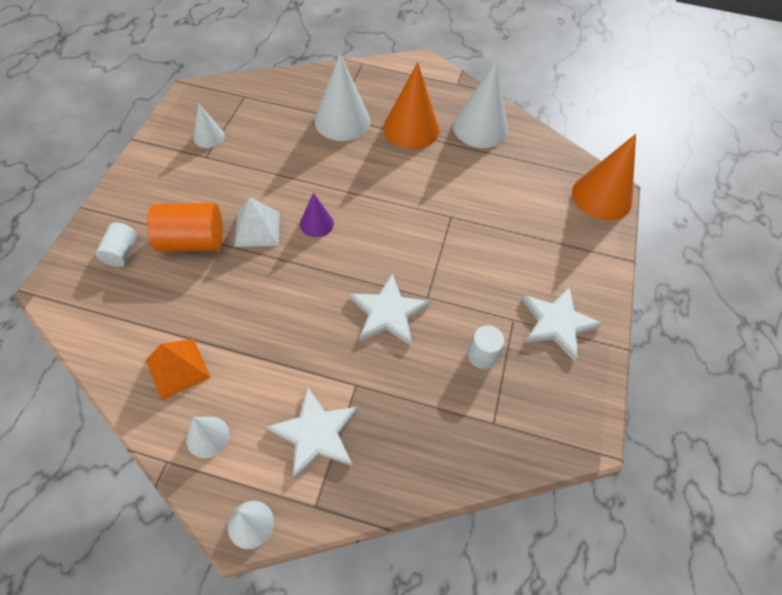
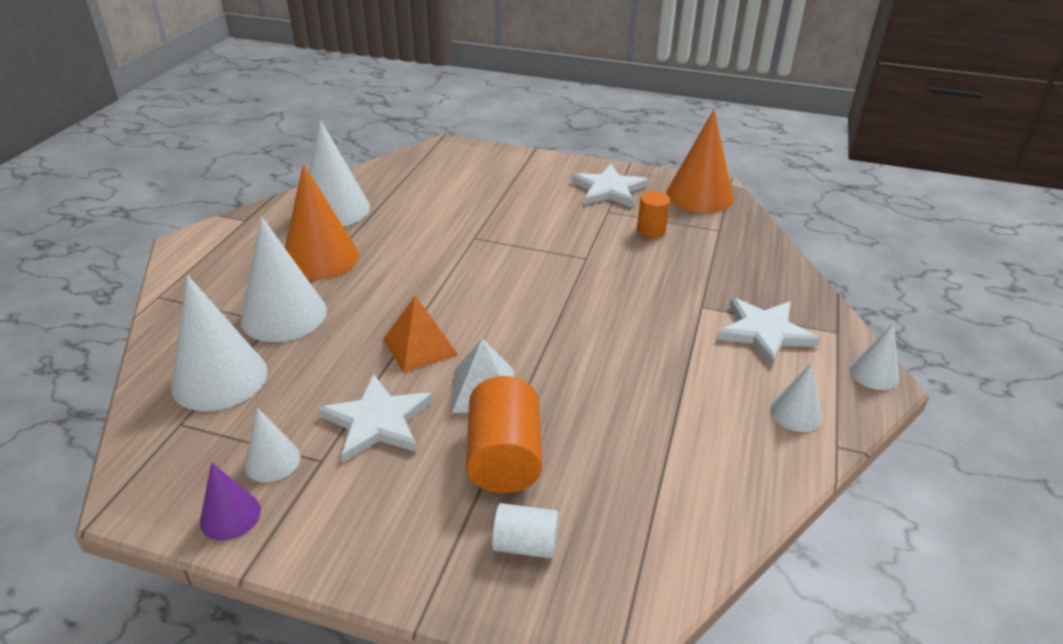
camera: 85 degrees left, 20 degrees down
(178, 368) = (716, 450): orange pyramid -> orange pyramid (420, 346)
(280, 104) = (219, 378): none -> white cone
(316, 223) = (478, 336): purple cone -> purple cone (230, 516)
(388, 313) = (609, 283): white star -> white star (377, 421)
(482, 355) = (651, 230): white cylinder -> orange cylinder
(602, 196) = (456, 152): orange cone -> orange cone (699, 195)

